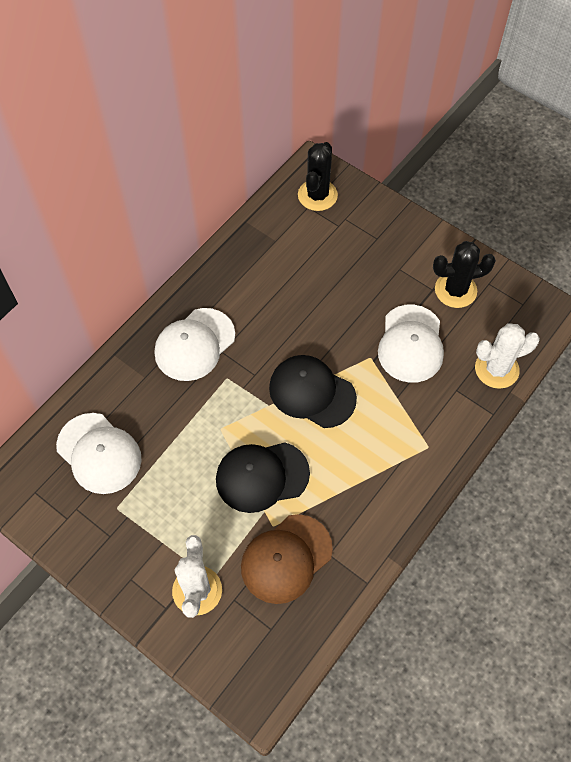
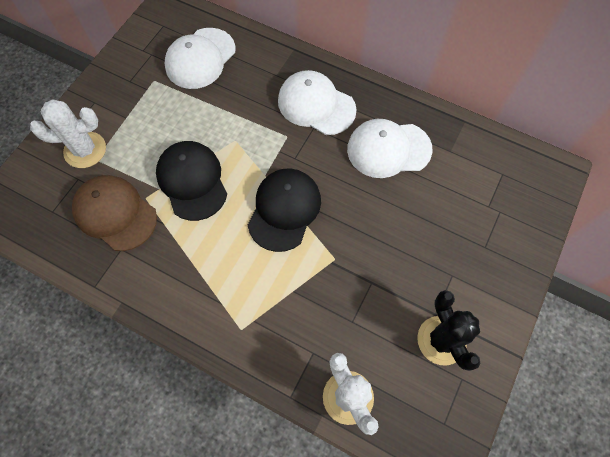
camera: 80 degrees right, 5 degrees up
(317, 195) = (520, 180): black cactus -> none
(411, 344) = (360, 298): white cap -> white cap (388, 149)

